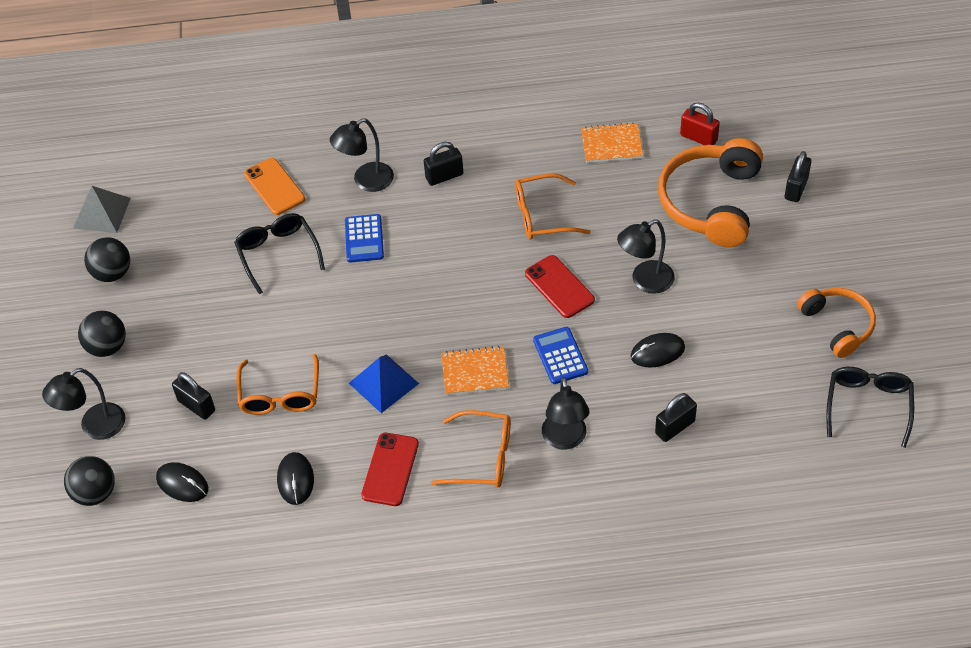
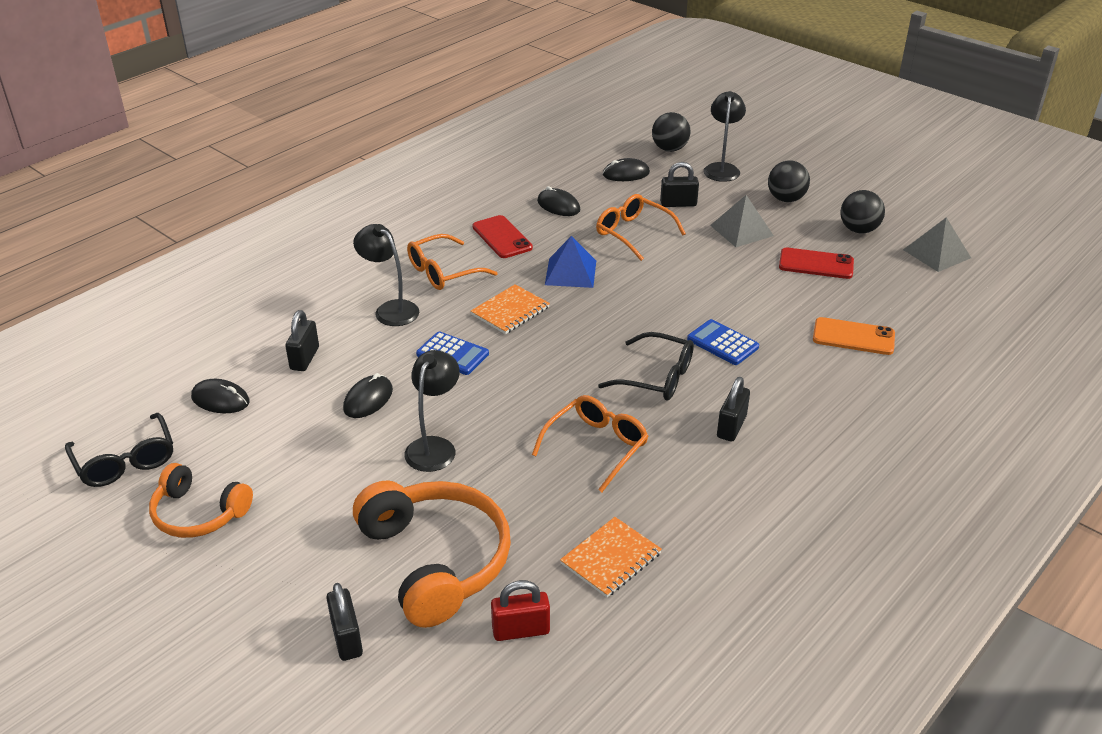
camera: 135 degrees right, 15 degrees down
(195, 336) = (741, 230): none -> grey pyramid
(278, 254) = (770, 299): black glasses -> black glasses (657, 377)
(366, 181) = (790, 383): black lamp -> none
(559, 287) = (510, 400): red phone -> red phone (816, 264)
(767, 424) = (220, 399): none -> black mouse

